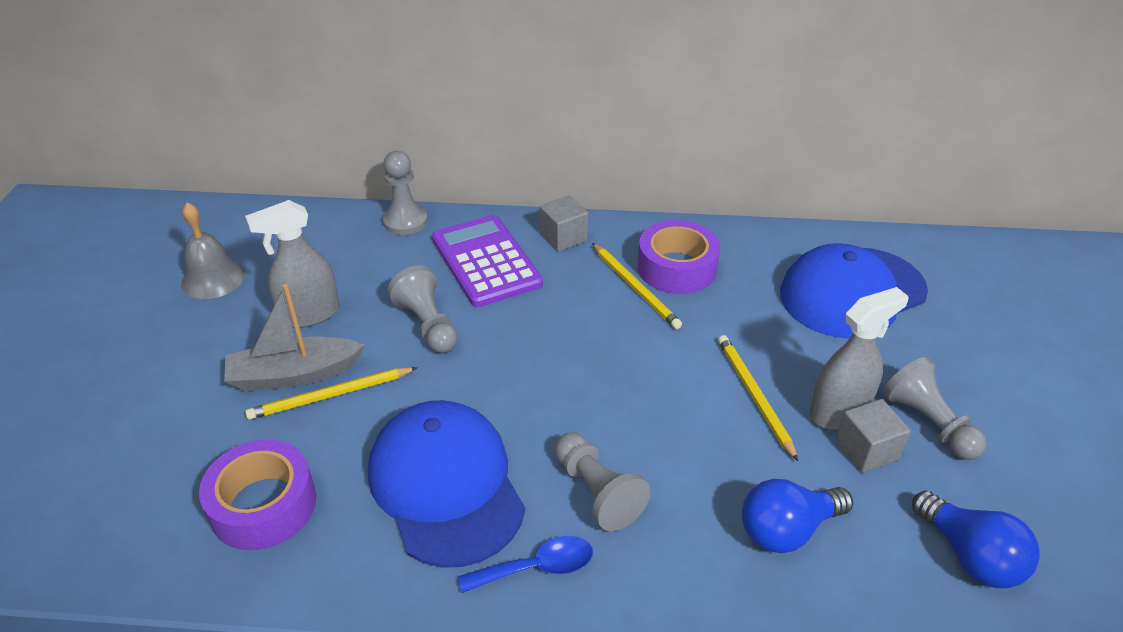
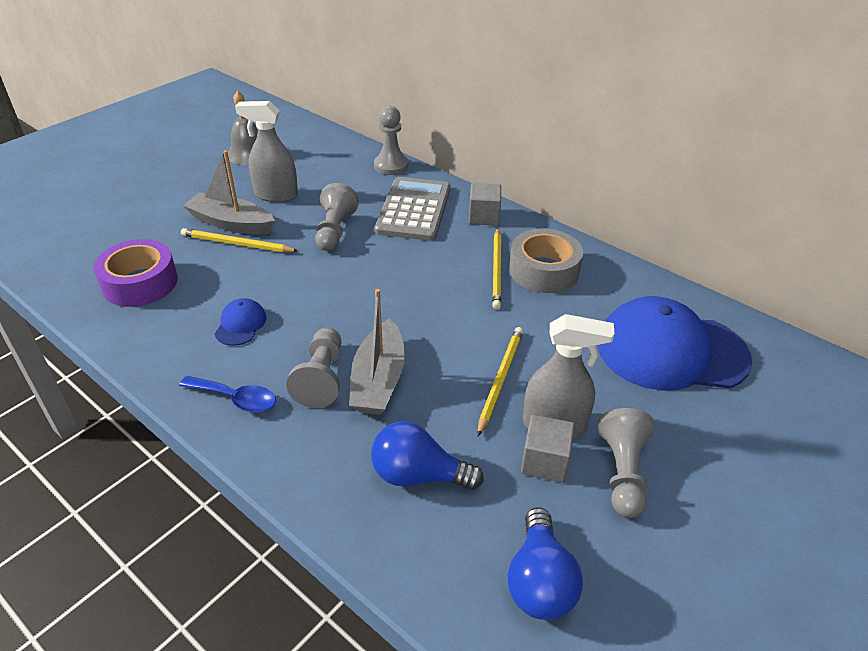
camera: 35 degrees right, 0 degrees up
(446, 485) = (240, 324): blue cap -> blue cap, size x0.42
(486, 261) = (414, 210): purple calculator -> grey calculator
(652, 461) = (379, 380): none -> grey boat
(676, 268) = (543, 270): purple tape -> grey tape

